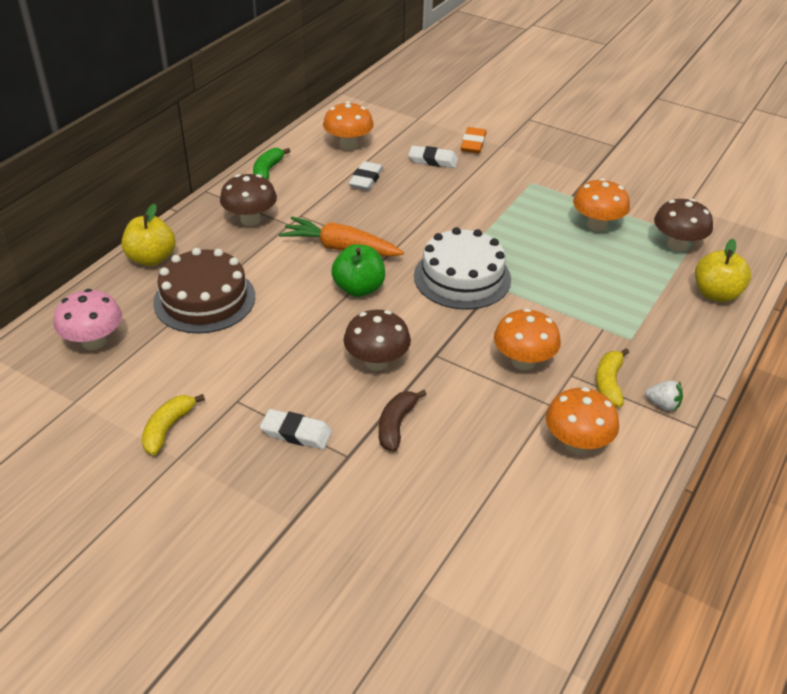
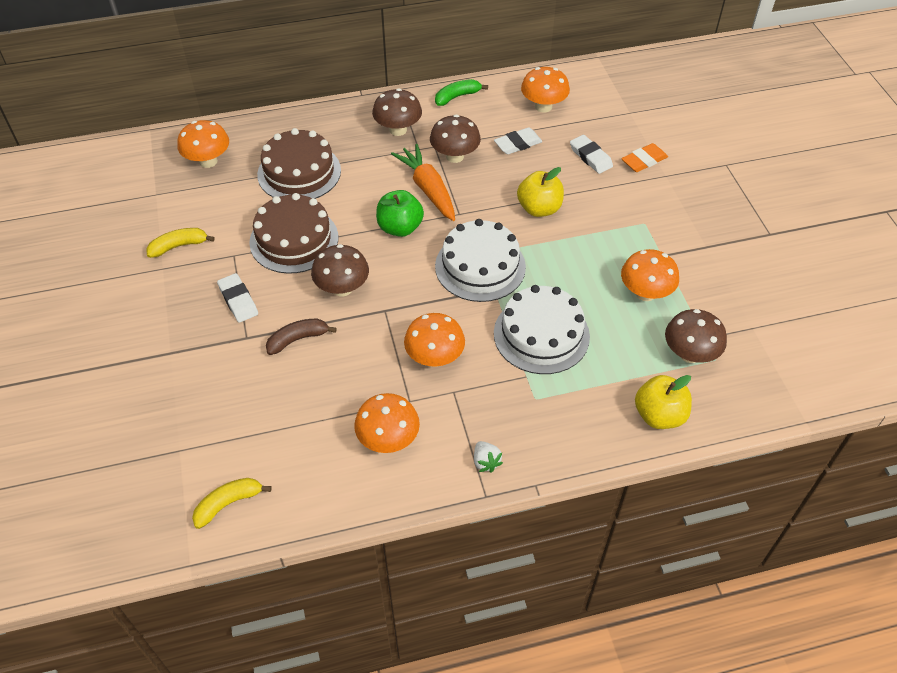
camera: 45 degrees right, 10 degrees up
(94, 342) = (208, 161): pink mushroom -> orange mushroom
(151, 259) = (304, 122): yellow apple -> yellow apple (539, 208)
(278, 353) = (294, 240): none -> brown cake
(328, 213) = (455, 156): none -> brown mushroom
(572, 295) = (541, 334): none -> white cake
(609, 383) = (470, 418): yellow banana -> yellow banana (228, 503)

